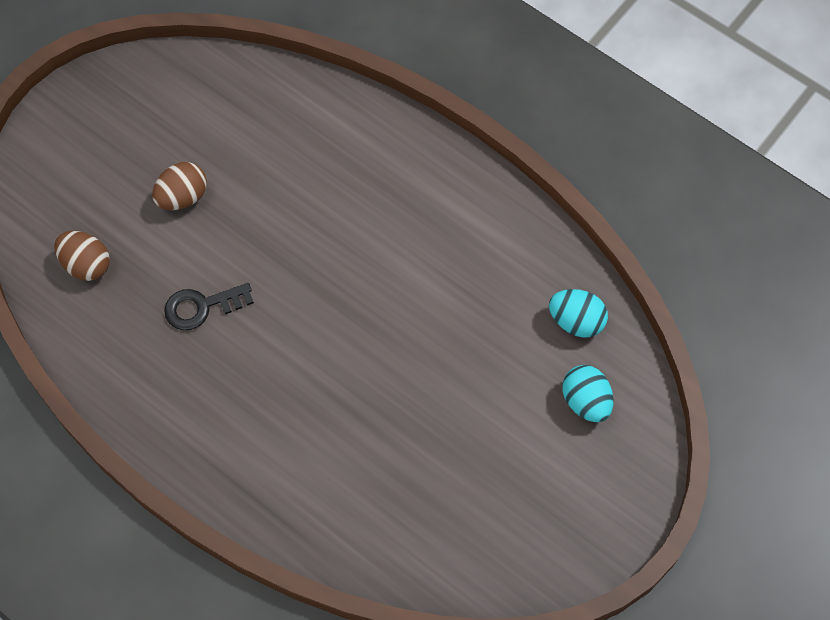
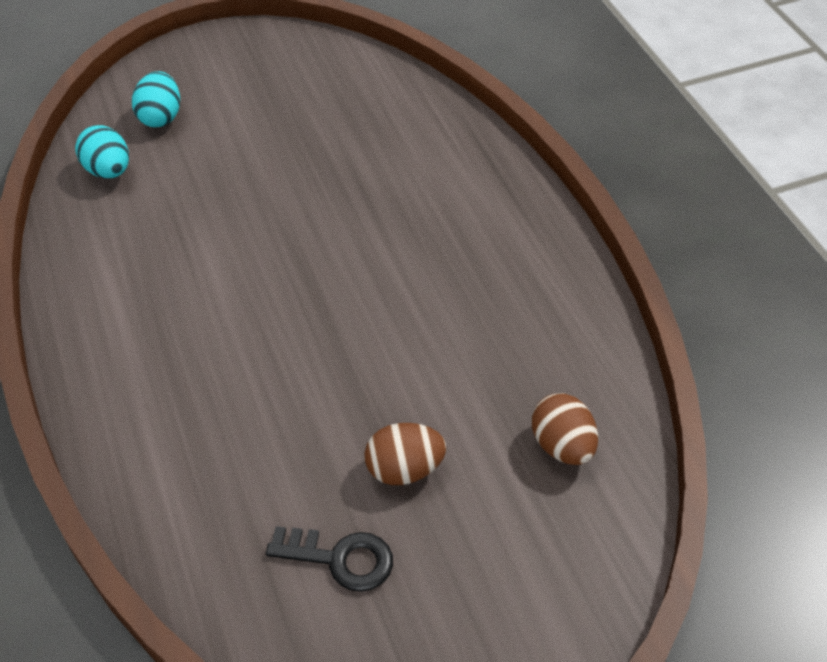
camera: 150 degrees left, 15 degrees down
(202, 307) = (452, 340): black key -> black key (340, 558)

